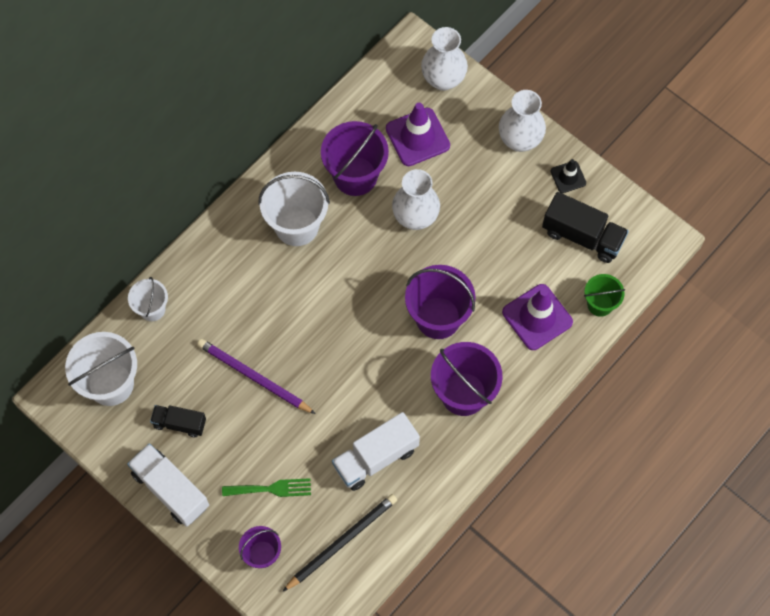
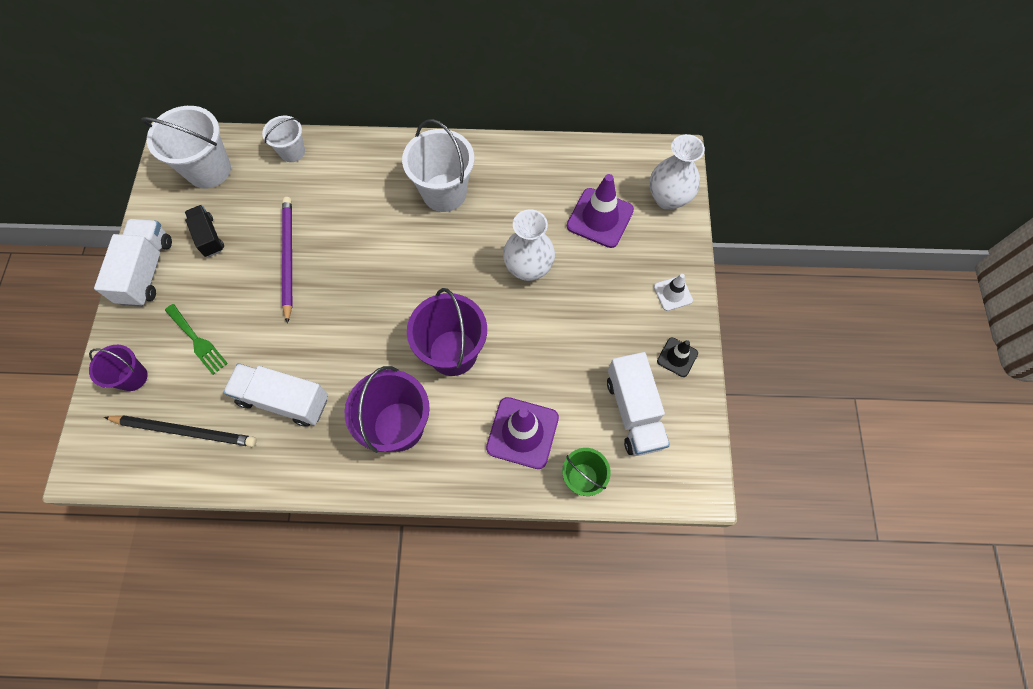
camera: 50 degrees right, 0 degrees up
(355, 176) = (524, 200): purple bucket -> none
(520, 140) = (673, 293): white vase -> white traffic cone
(582, 236) = (634, 412): black truck -> white truck

